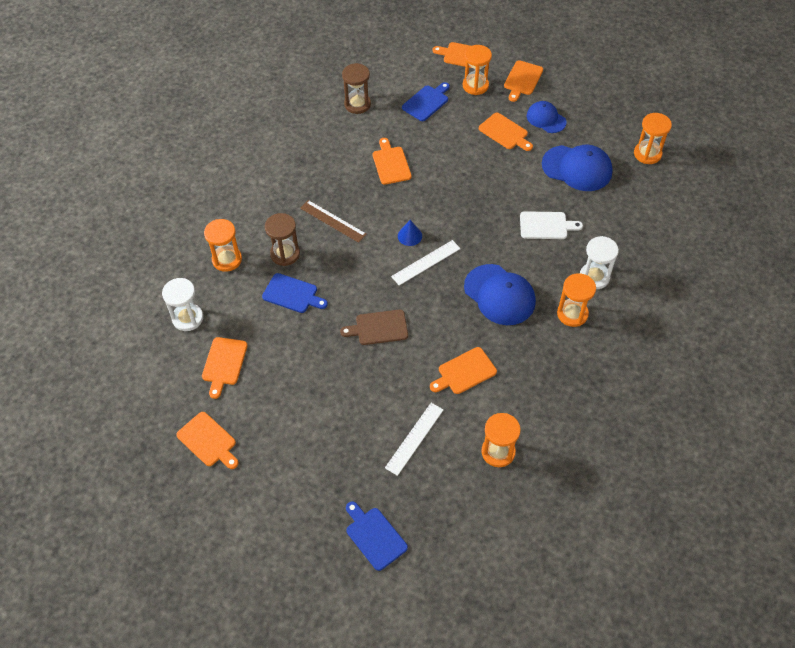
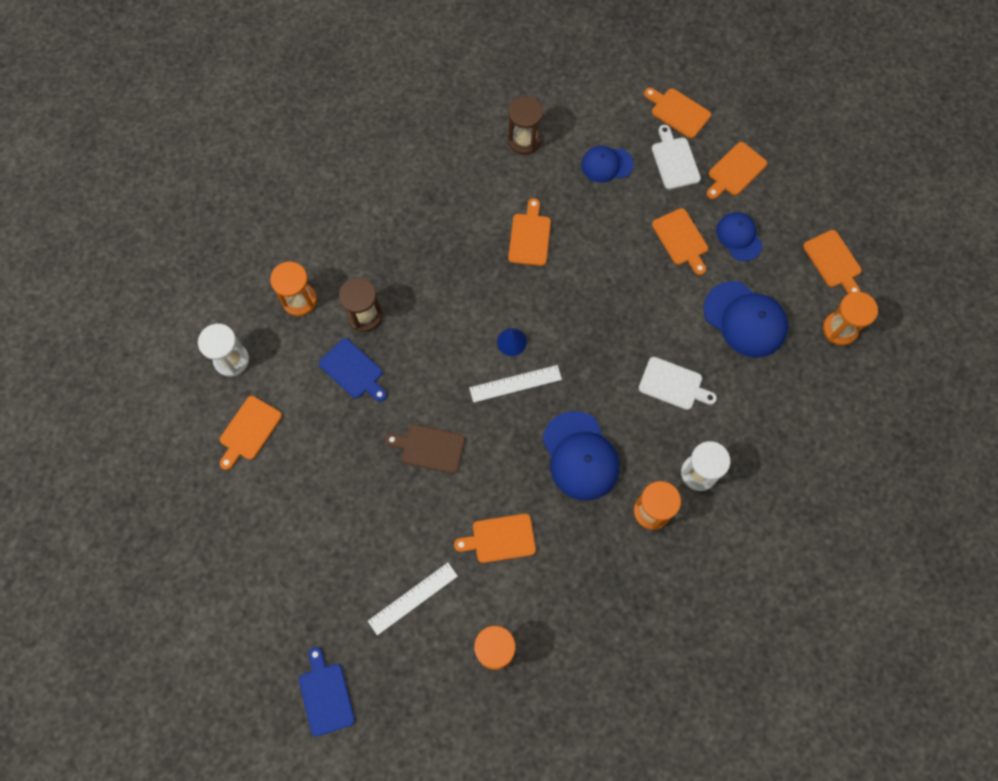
camera: 20 degrees right, 15 degrees up
(208, 441) = (199, 518): orange cutting board -> orange cutting board (833, 261)
(333, 221) = (434, 291): brown ruler -> none
(426, 102) = (606, 164): blue cutting board -> blue cap
(475, 86) = (674, 161): orange hourglass -> white cutting board

